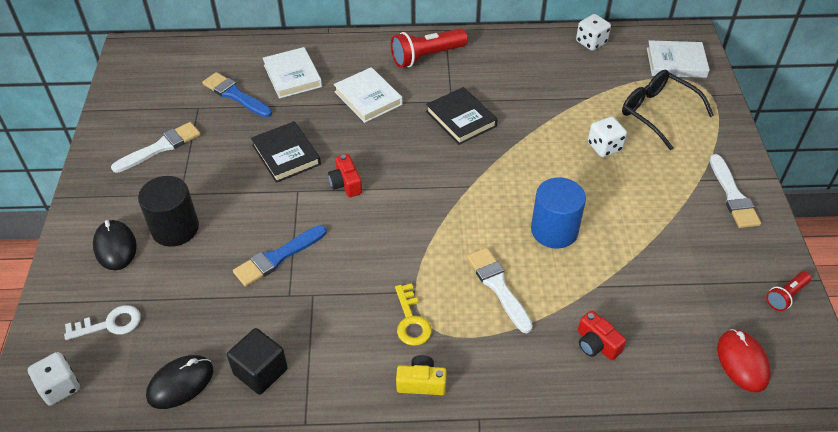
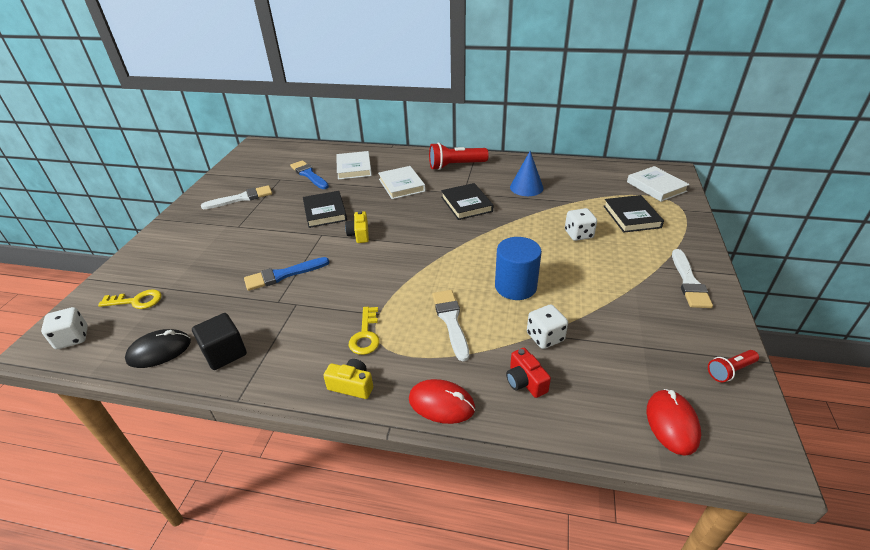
camera: 15 degrees right, 10 degrees down
(109, 324) = (136, 301): white key -> yellow key
(115, 247) = (173, 252): black mouse -> none
(175, 228) = (221, 247): black cylinder -> none
(346, 183) = (359, 234): red camera -> yellow camera
(521, 385) = (441, 404): none -> red mouse
(526, 82) = (526, 187): none -> blue cone
(591, 42) = (587, 168): white dice -> white dice (545, 337)
(657, 112) = (631, 217): black glasses -> black book
(676, 63) = (656, 187): white book -> white book turned 45 degrees clockwise

